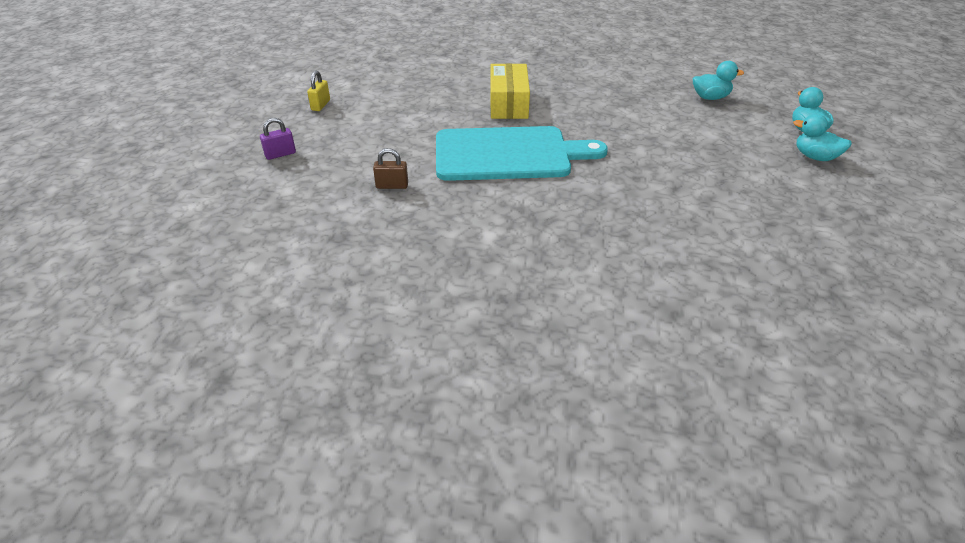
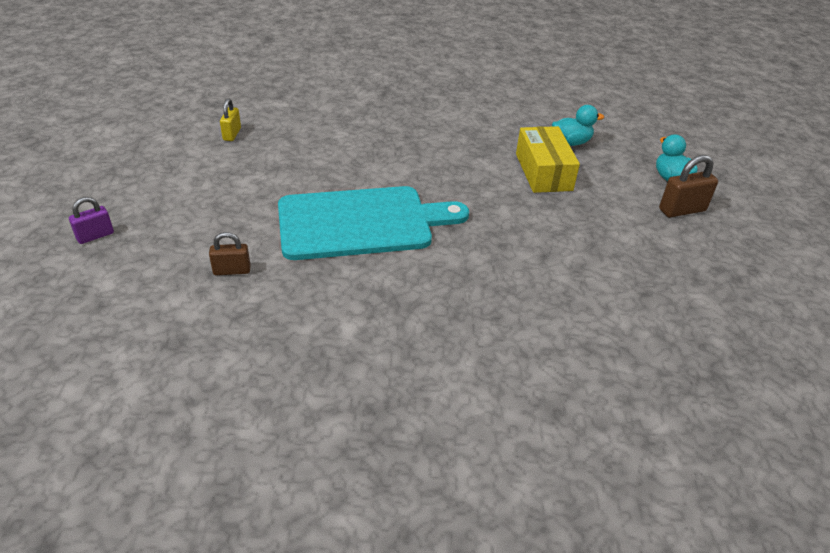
camera: 10 degrees left, 0 degrees up
(320, 105) = (139, 168): yellow padlock -> yellow padlock (232, 134)
(508, 103) = (356, 158): yellow box -> yellow box (543, 172)
(815, 157) = (682, 210): turquoise duck -> brown padlock

